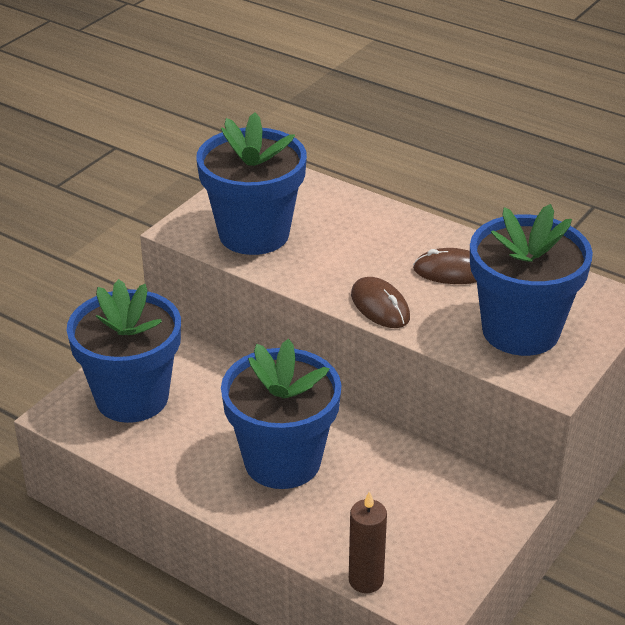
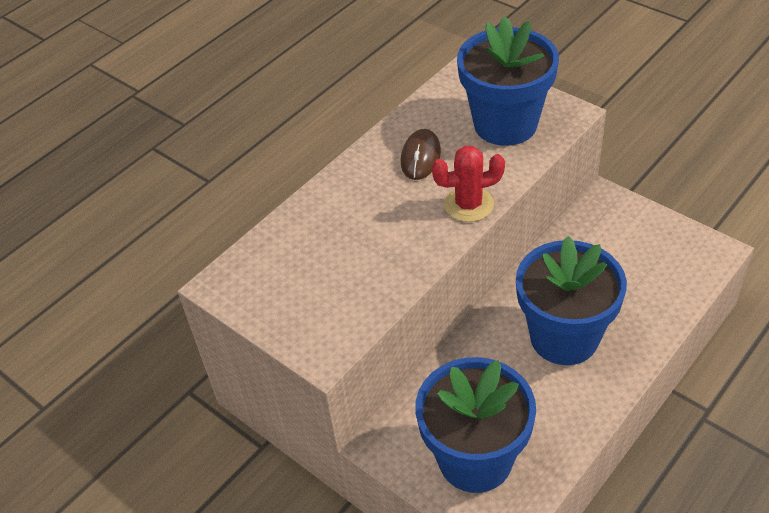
camera: 80 degrees left, 10 degrees up
(254, 234) = (342, 292): blue flower pot -> none
(366, 580) = (695, 287): brown candle -> none
(380, 306) = (468, 205): brown mouse -> red cactus

